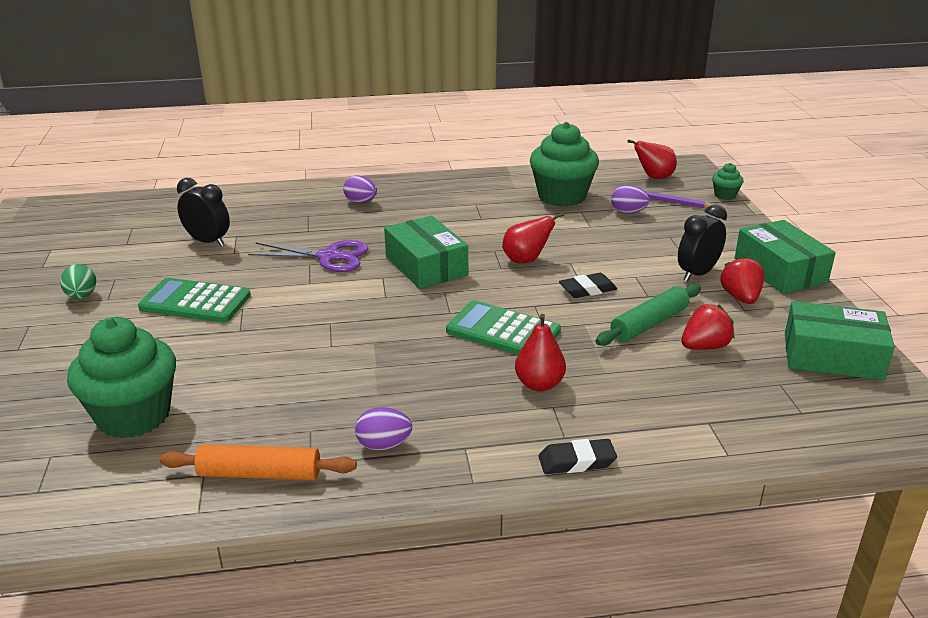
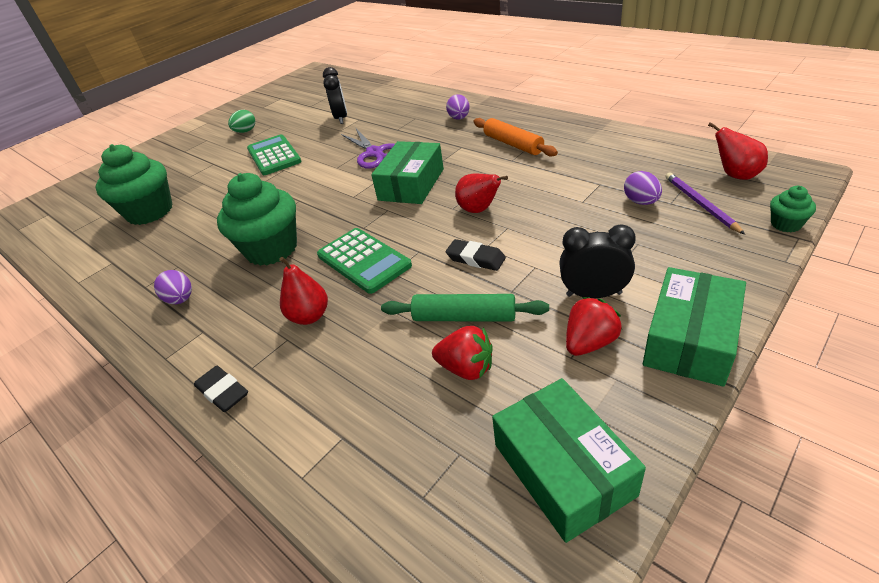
camera: 55 degrees right, 10 degrees up
(259, 474) = (122, 278): orange rolling pin -> orange rolling pin (513, 144)
(503, 331) = (364, 260): green calculator -> green calculator turned 150 degrees clockwise
(562, 196) = (608, 164): green cupcake -> green cupcake (271, 249)

